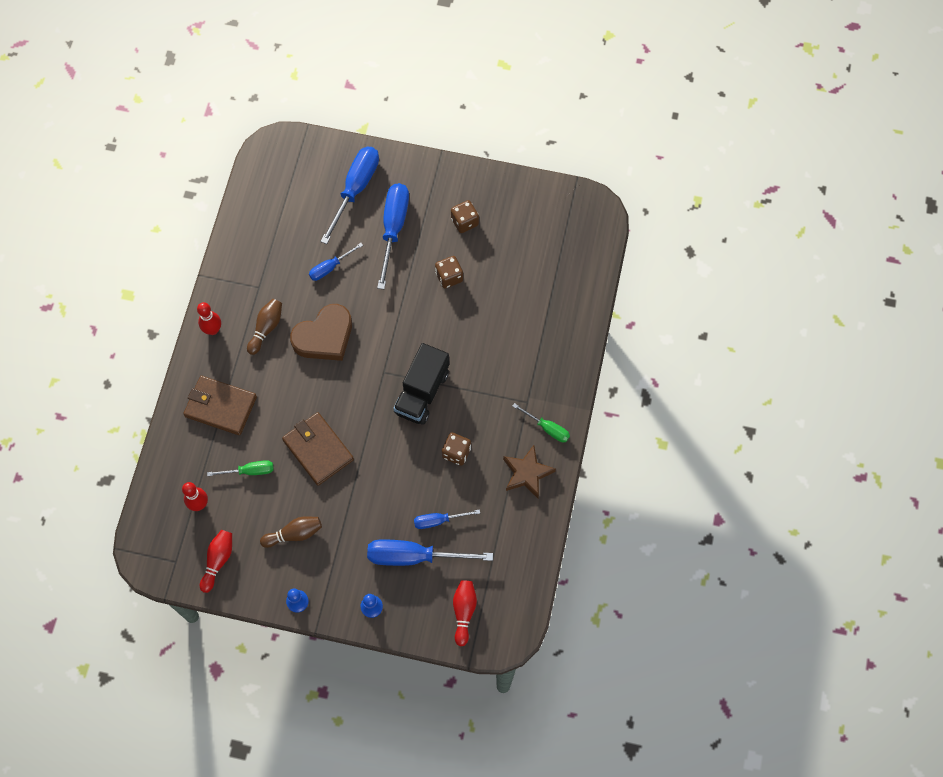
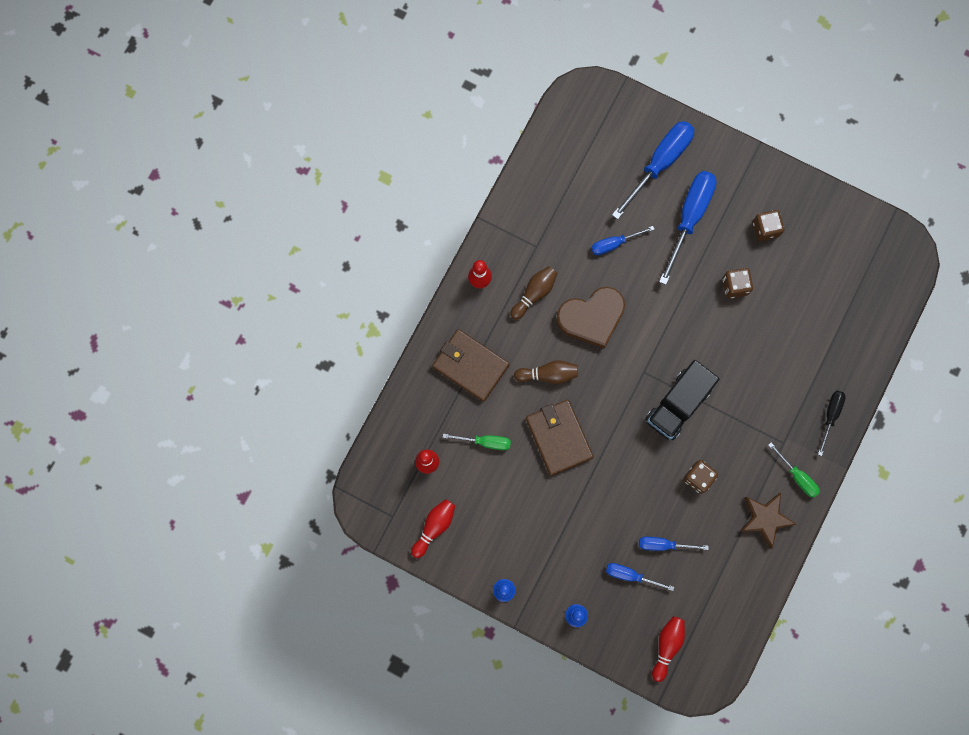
camera: 15 degrees right, 10 degrees up
(294, 534) = (516, 520): brown bowling pin -> brown bowling pin (548, 374)
(414, 556) = (630, 575): blue screwdriver -> blue screwdriver, size x0.54
(564, 367) = (830, 416): none -> black screwdriver

